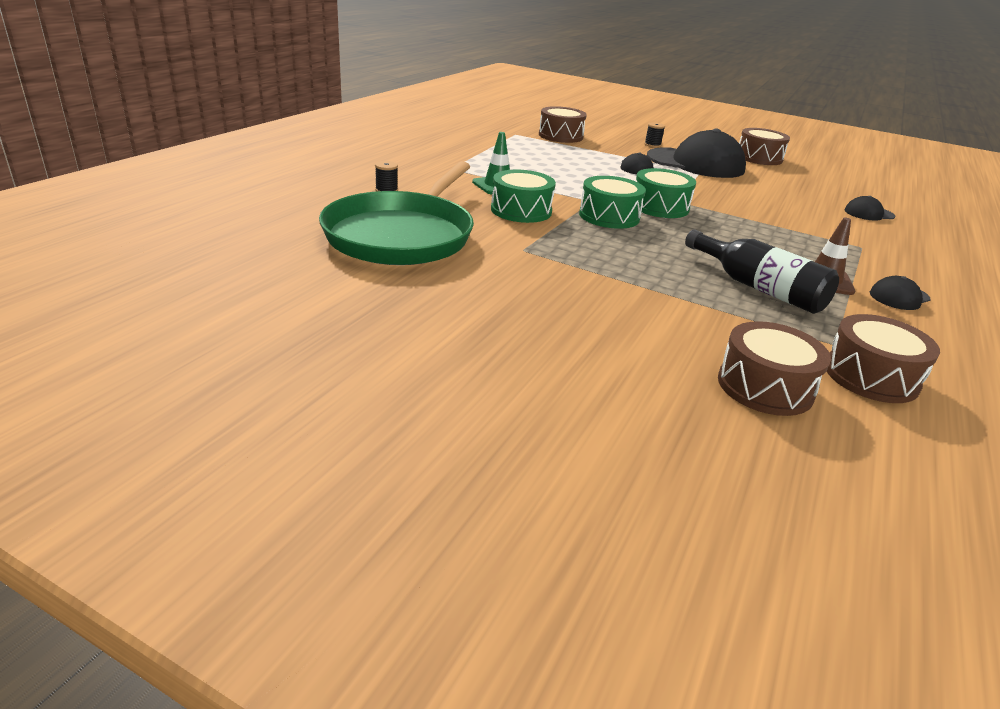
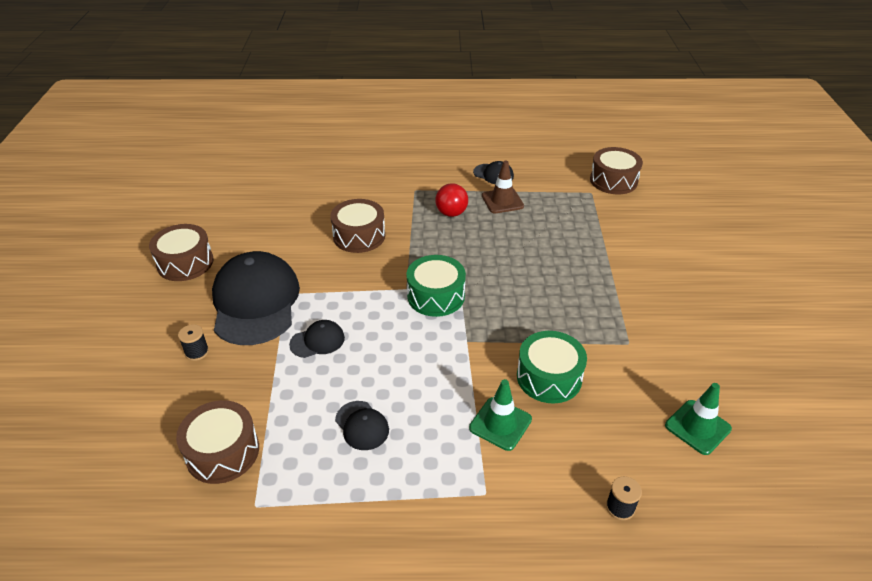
camera: 115 degrees left, 10 degrees up
(402, 235) = (697, 427): green pan -> green traffic cone
(609, 216) = (497, 319): green drum -> none
(759, 288) = (549, 224): black bottle -> none
(765, 387) = (669, 209): brown drum -> brown drum (359, 236)
(803, 249) = (451, 213): none -> red ball
(868, 213) = (325, 189): black cap -> black cap (362, 425)

